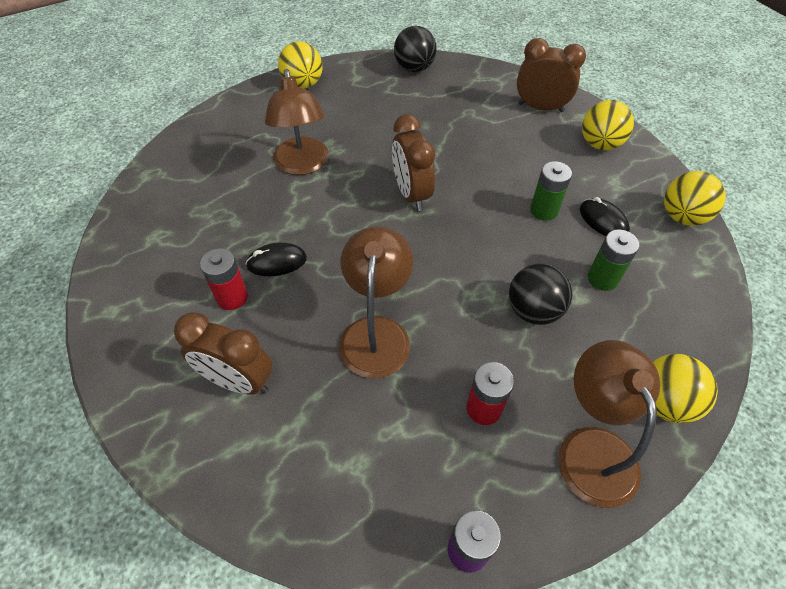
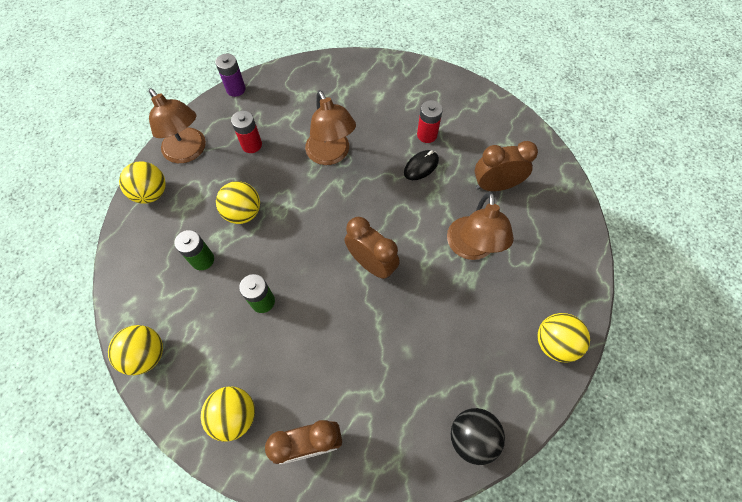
camera: 150 degrees right, 10 degrees up
(238, 381) = (384, 100): brown clock -> brown clock (495, 185)
(302, 165) = (471, 248): brown lamp -> brown lamp turned 135 degrees counterclockwise
(533, 310) = (243, 213): black ball -> yellow ball
(603, 221) = (212, 315): black mouse -> none

